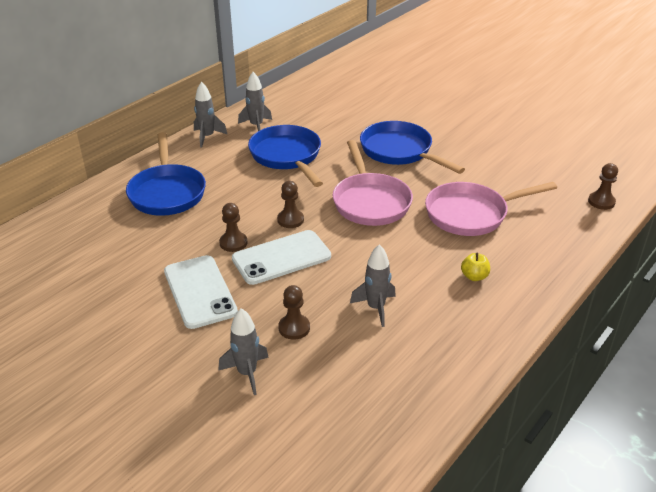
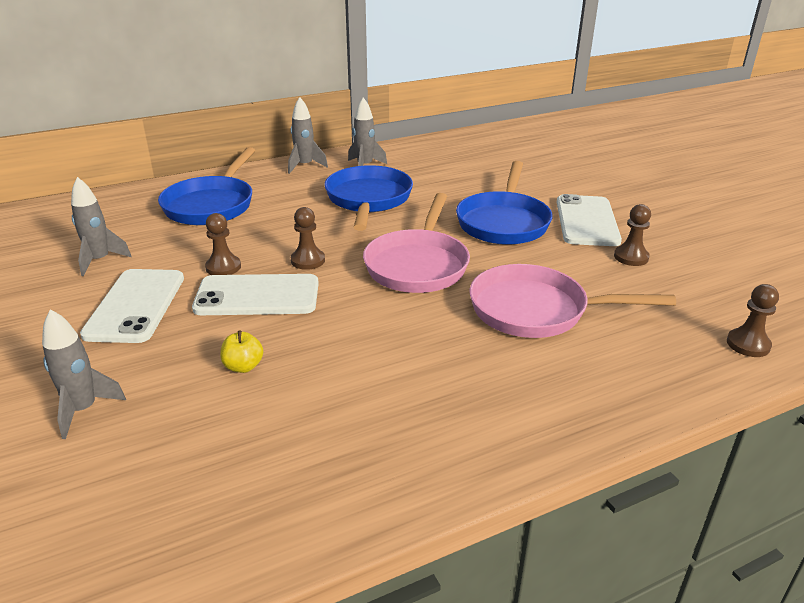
camera: 25 degrees right, 5 degrees down
(294, 328) = (189, 376): brown pawn -> brown pawn (631, 257)
(375, 308) = (308, 384): grey rocket -> grey rocket (100, 261)
(399, 151) = (503, 222): blue pan -> blue pan turned 150 degrees counterclockwise
(453, 136) = (586, 221): none -> white phone
(474, 276) = (474, 386): yellow apple -> yellow apple (243, 366)

